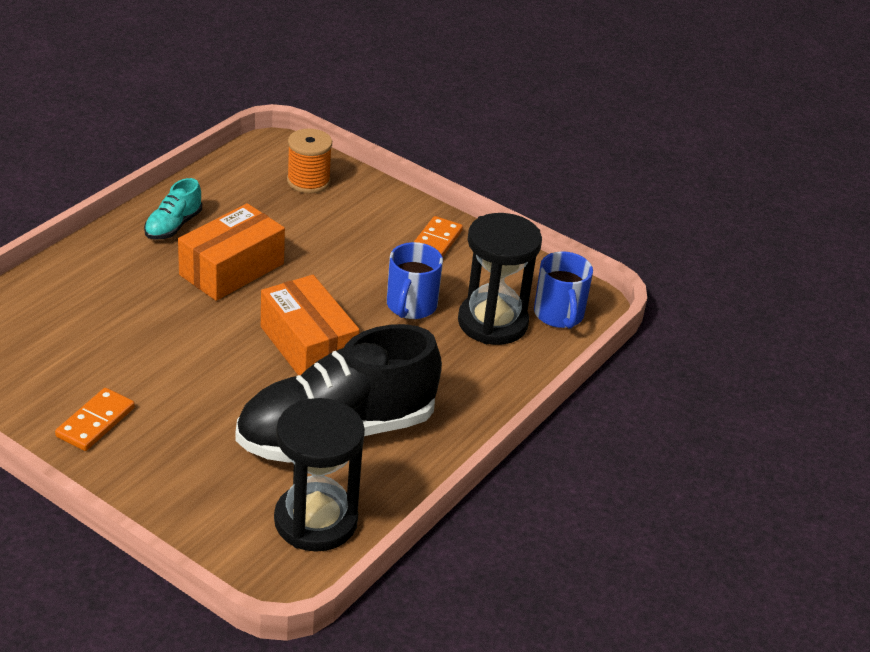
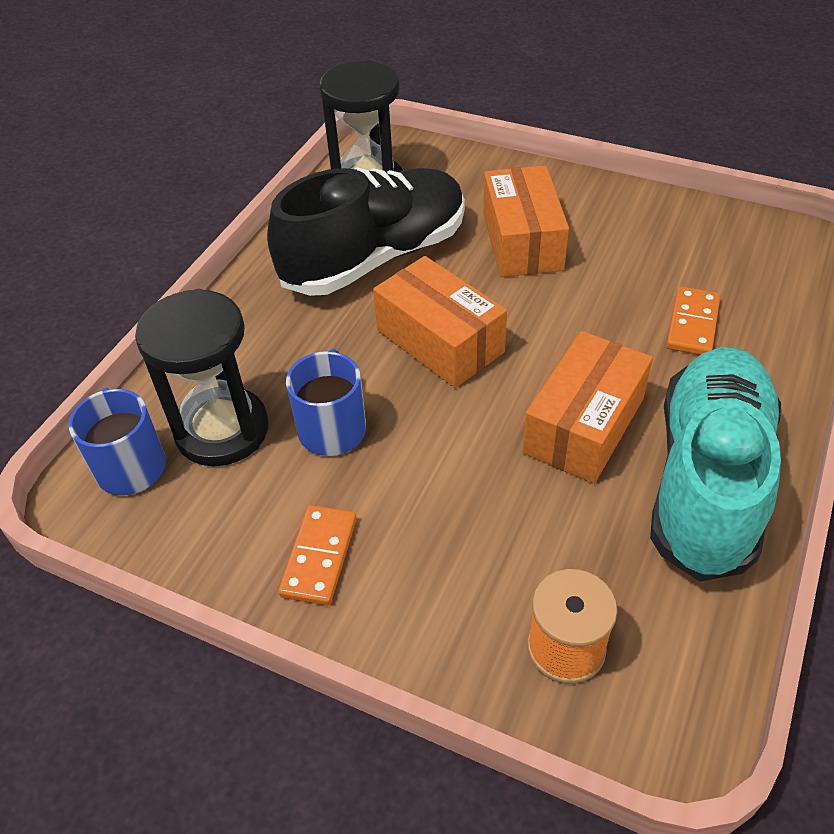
camera: 175 degrees right, 10 degrees up
(95, 422) = (603, 217): orange domino -> orange domino (692, 324)
(173, 226) = (707, 480): turquoise shoe -> turquoise shoe, size x2.32
(189, 416) = (522, 241): none -> orange box

